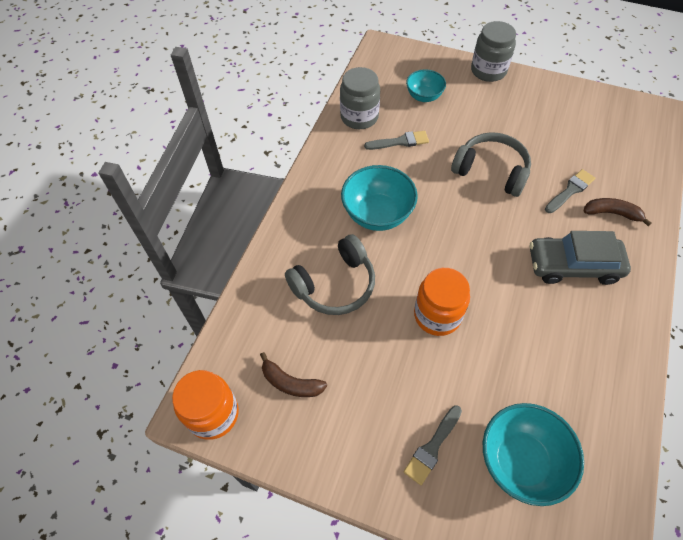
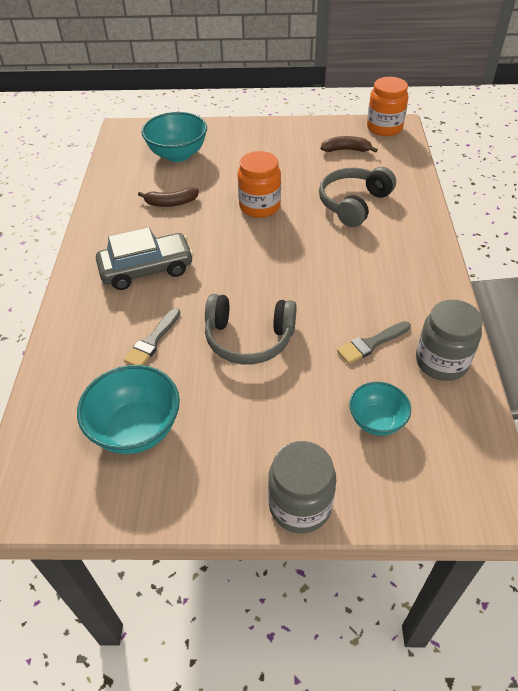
camera: 160 degrees right, 10 degrees down
(377, 214) = (350, 262): turquoise bowl -> turquoise bowl (136, 429)
(432, 447) = (236, 147): grey brush -> none
(612, 213) = (104, 328): brown banana -> brown banana (171, 203)

